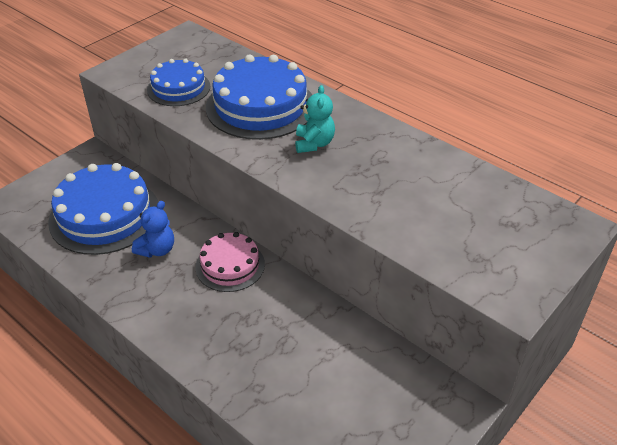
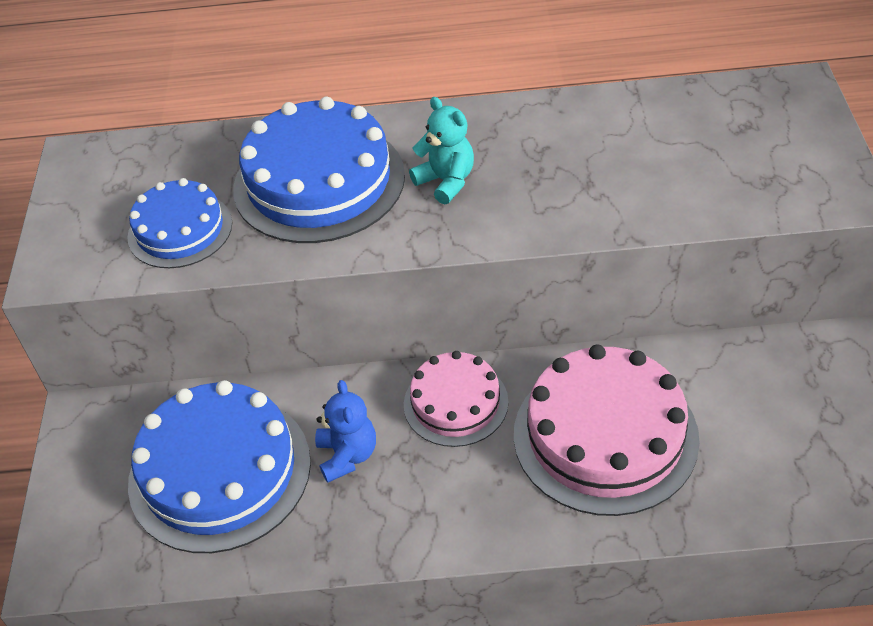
camera: 40 degrees left, 5 degrees up
(272, 337) = (605, 436): none -> pink cake

